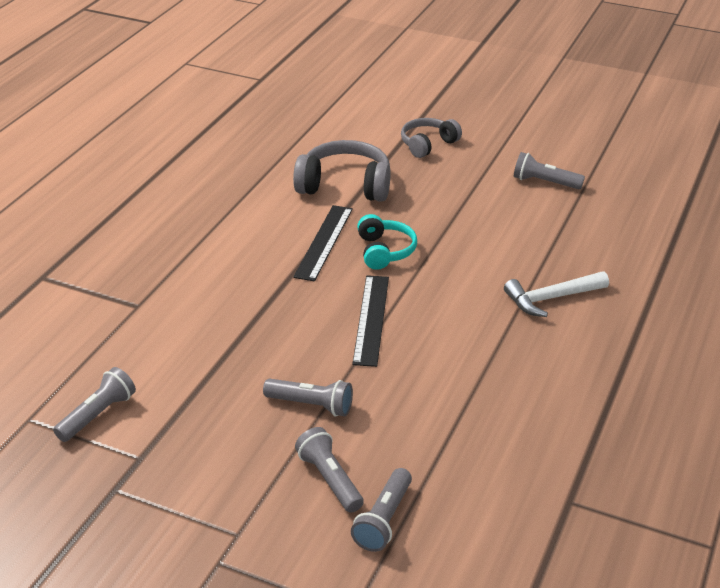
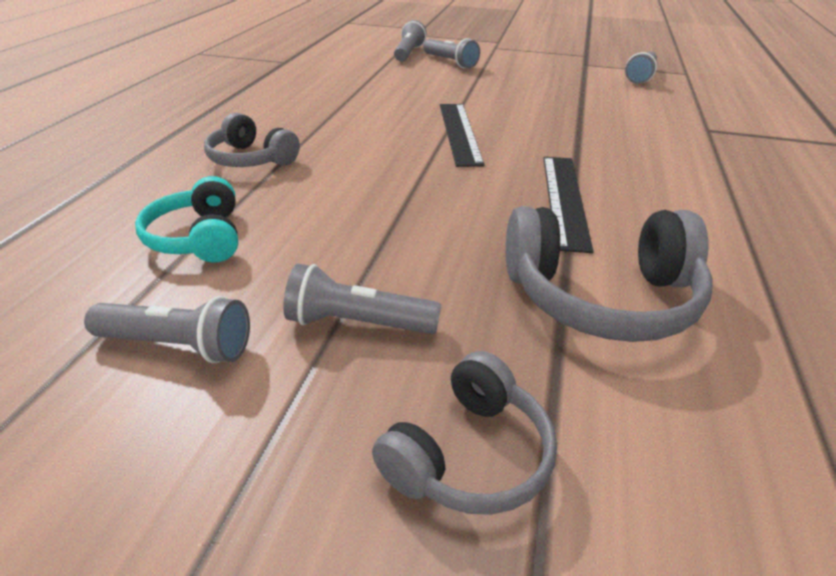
camera: 170 degrees right, 0 degrees up
(311, 405) = (484, 86): grey flashlight -> grey flashlight (358, 323)
(384, 251) = (473, 194): turquoise headphones -> turquoise headphones (198, 238)
(551, 298) = (251, 159): white hammer -> grey headphones

